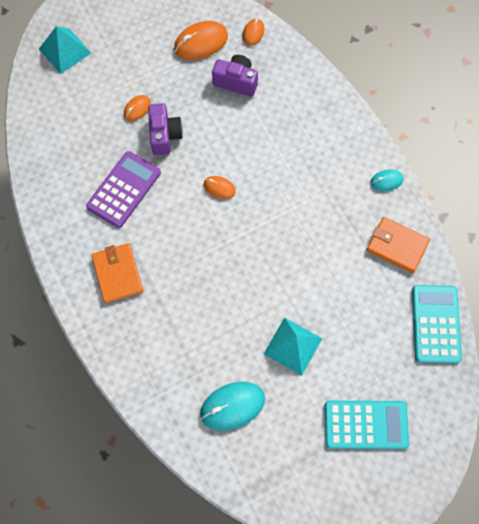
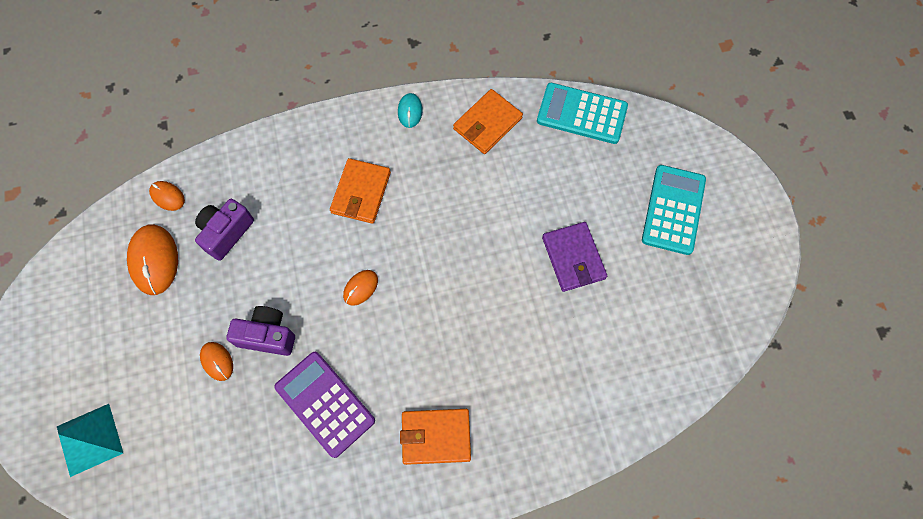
camera: 75 degrees left, 0 degrees up
(232, 406) = (627, 340): turquoise mouse -> none
(293, 346) = (573, 258): turquoise pyramid -> purple wallet
(299, 165) = (361, 192): none -> orange wallet

